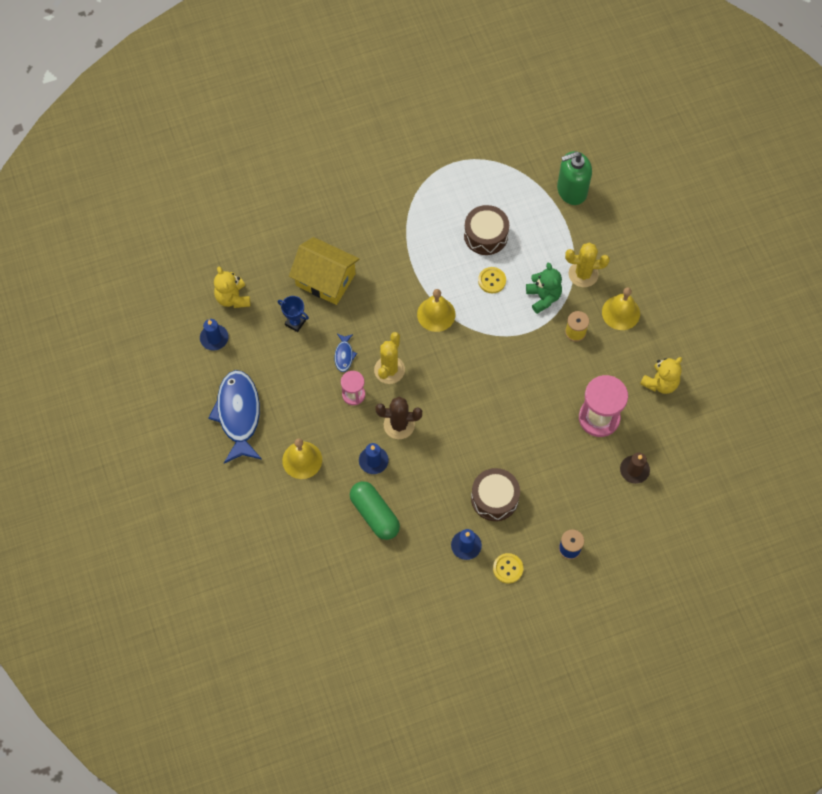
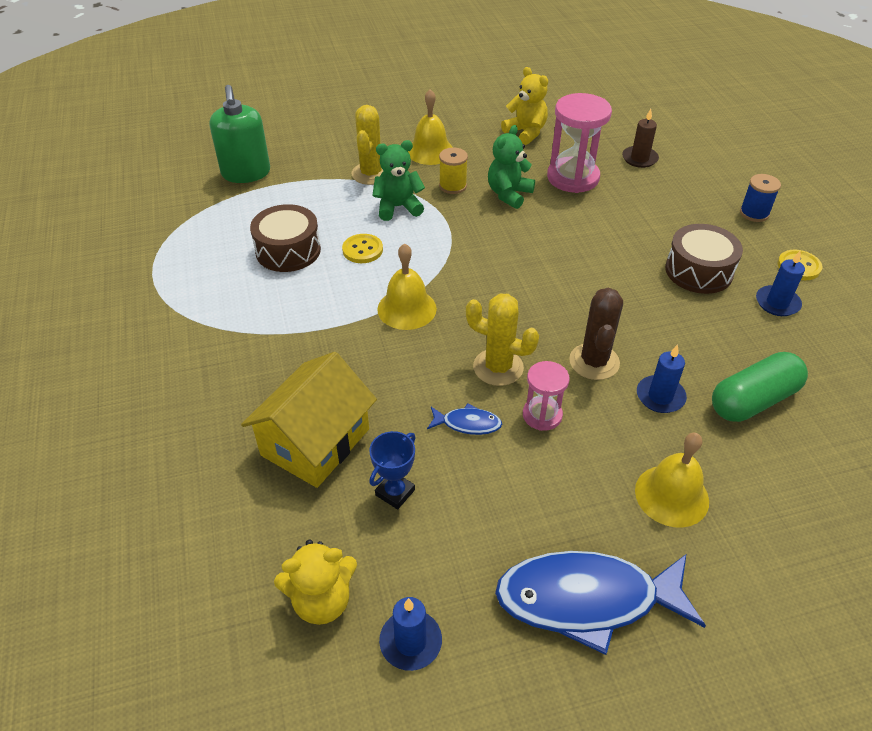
camera: 85 degrees left, 20 degrees down
(570, 372) = (509, 194): none -> green teddy bear

